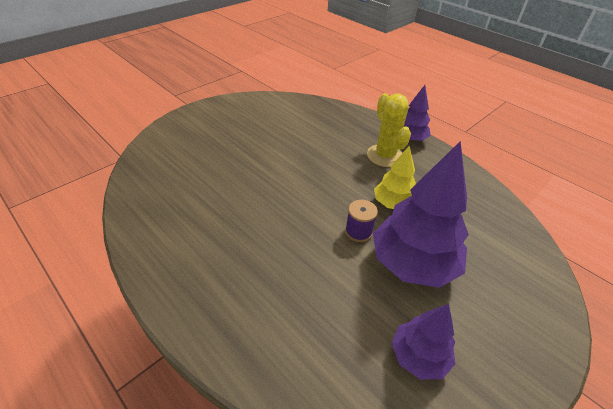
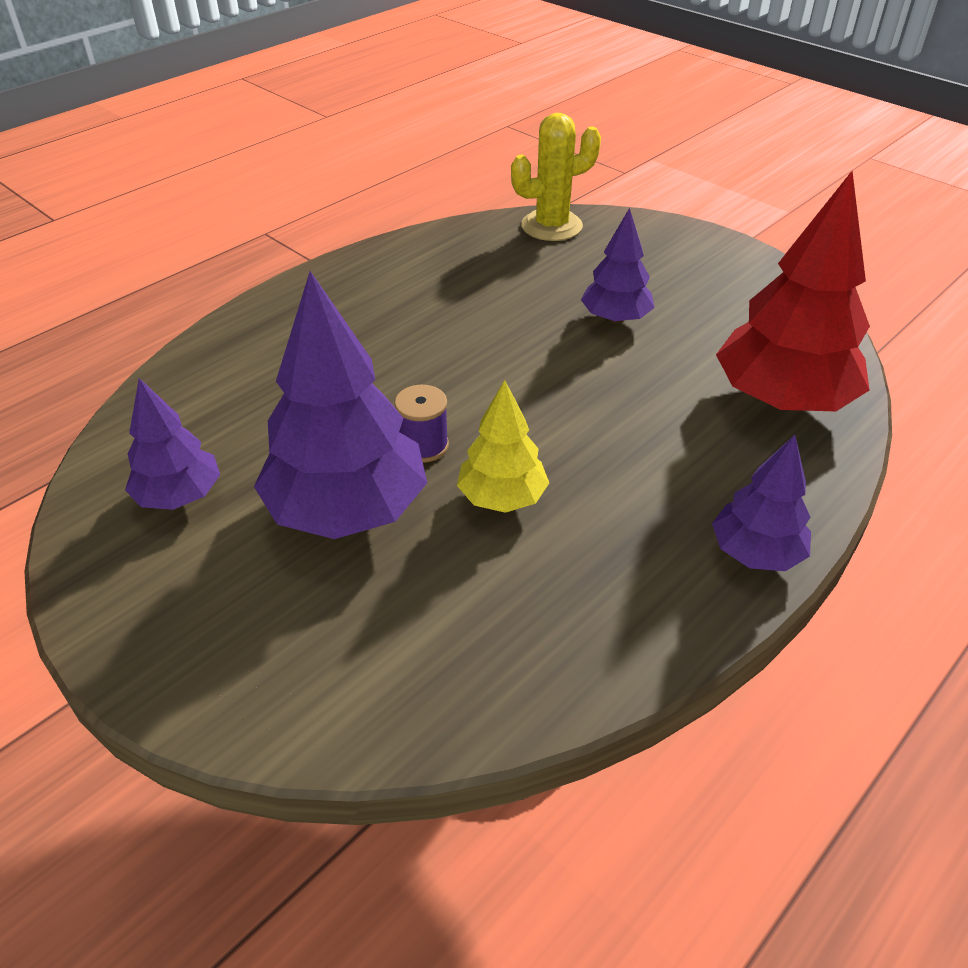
camera: 90 degrees right, 0 degrees up
(253, 153) = (615, 318): none -> purple tree
(320, 117) = (782, 400): none -> red tree
(385, 156) = (665, 499): yellow cactus -> yellow cactus (551, 226)

